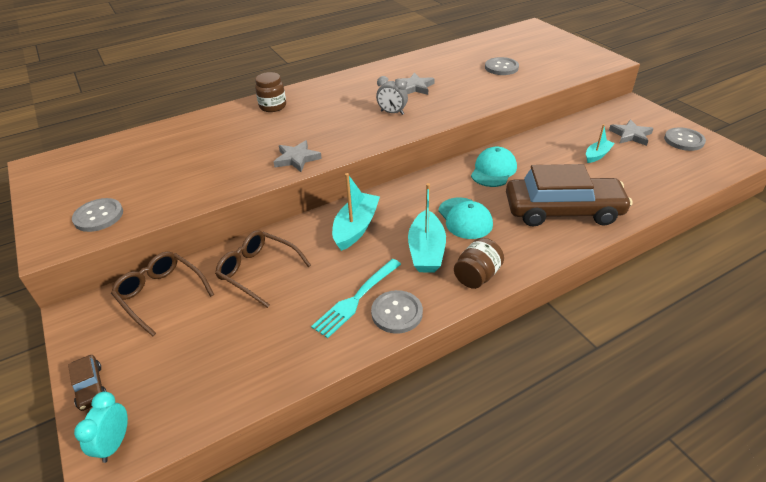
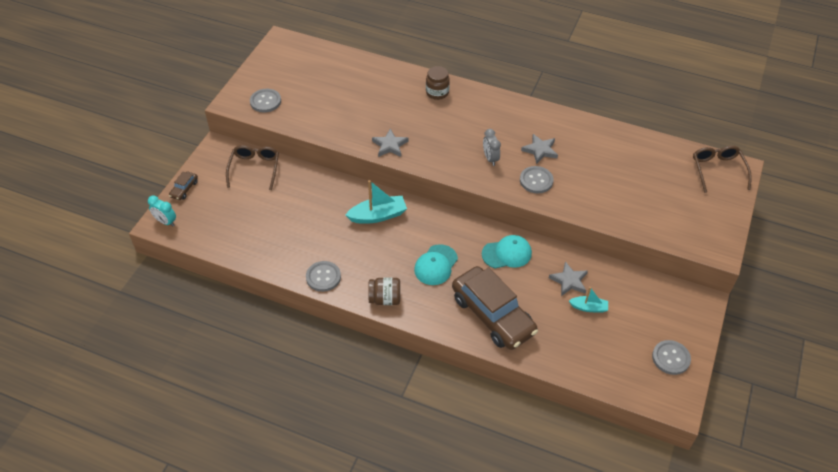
camera: 50 degrees right, 10 degrees up
(115, 443) = (166, 222): turquoise clock -> turquoise clock turned 120 degrees counterclockwise
(259, 272) = (304, 196): brown glasses -> brown glasses (718, 171)
(356, 298) = (319, 253): turquoise fork -> none
(426, 251) = (386, 262): turquoise boat -> none
(501, 67) = (628, 185): grey button -> grey button (536, 180)
(630, 135) = (643, 318): grey star -> grey star (569, 281)

